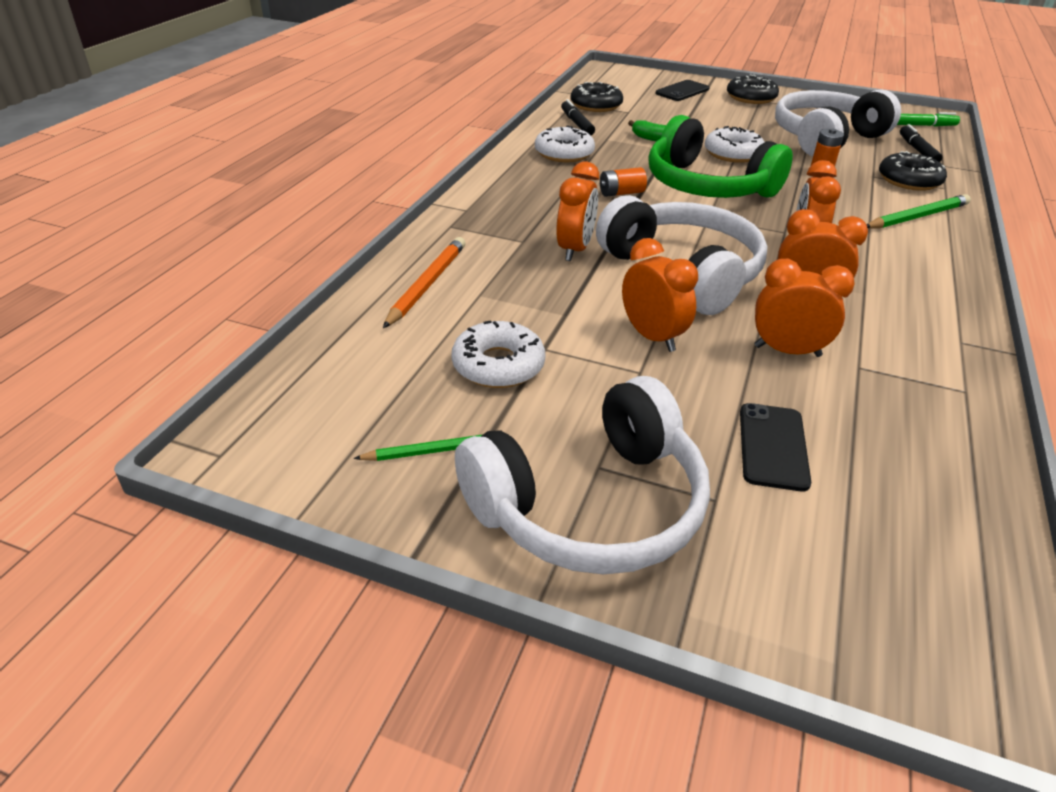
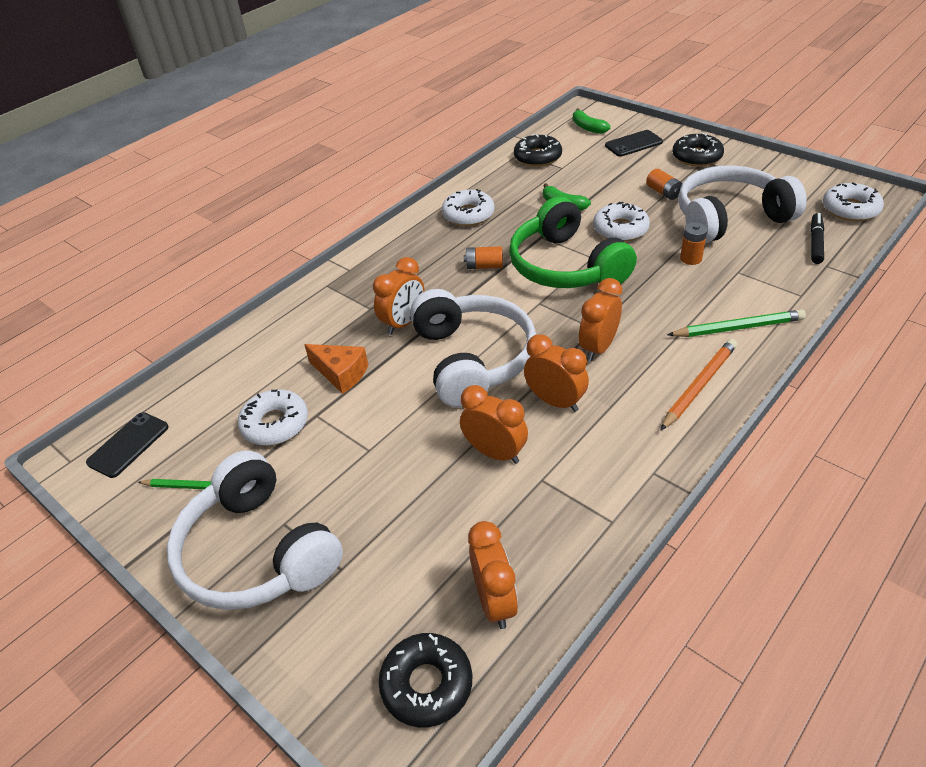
camera: 25 degrees right, 5 degrees up
(427, 284) = (274, 341): orange pencil -> orange pencil (699, 385)
(541, 304) = (341, 374): none -> orange cheese
(577, 123) = (504, 179): black marker -> none
(590, 505) = (257, 552): white headphones -> white headphones turned 60 degrees clockwise
(626, 82) = (588, 128): none -> green banana
(652, 337) = (401, 419): orange clock -> orange clock (495, 601)
(746, 124) = (663, 192): none -> orange battery
(773, 446) = (414, 536): black phone -> black phone (128, 445)
(909, 180) = (770, 281): black donut -> black donut (427, 684)
(920, 125) = (850, 209): green marker -> white donut

